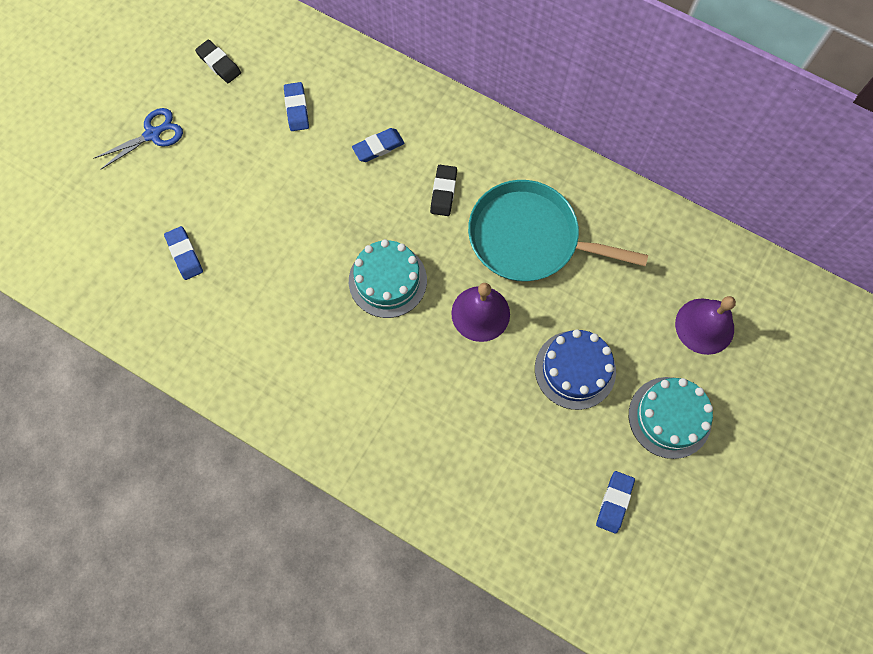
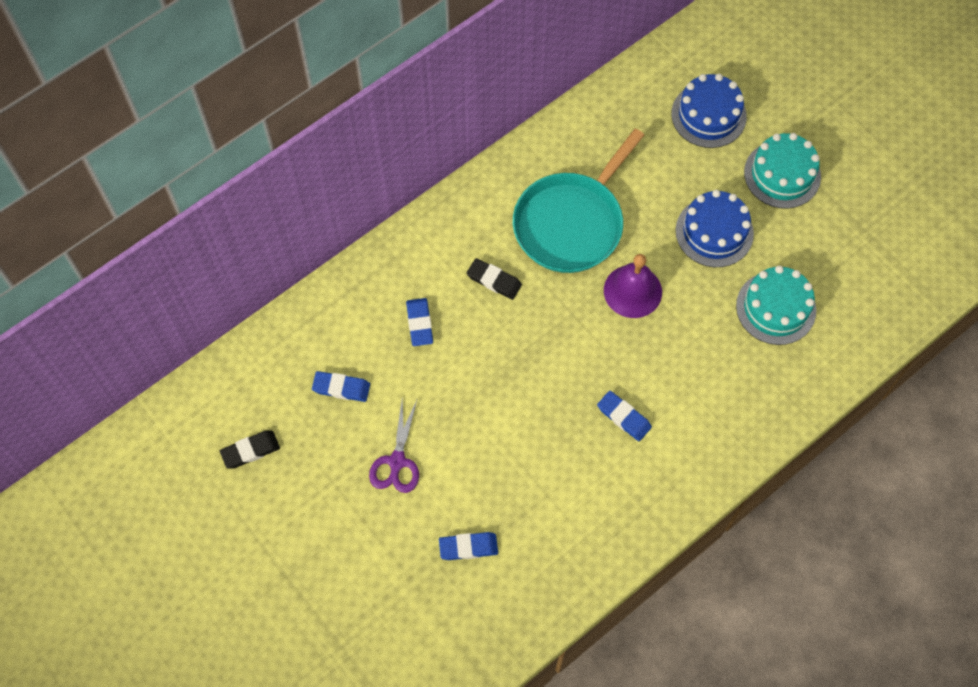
camera: 70 degrees left, 5 degrees down
(152, 134) = (310, 544): blue scissors -> none
(244, 173) = (397, 461): none -> purple scissors
(387, 280) = (569, 361): turquoise cake -> turquoise cake (776, 308)
(614, 502) = (843, 245): blue eraser -> blue eraser (624, 417)
(704, 326) = (708, 115): purple bell -> blue cake

